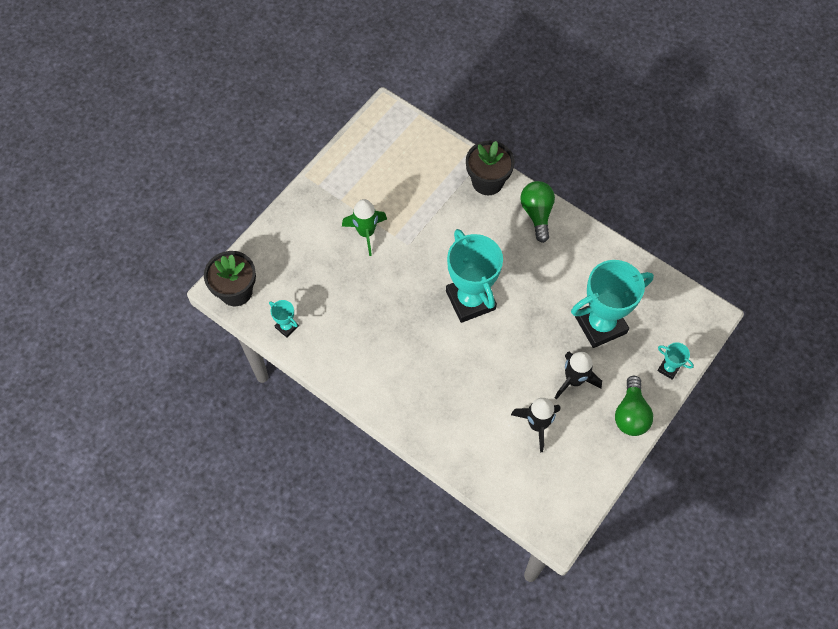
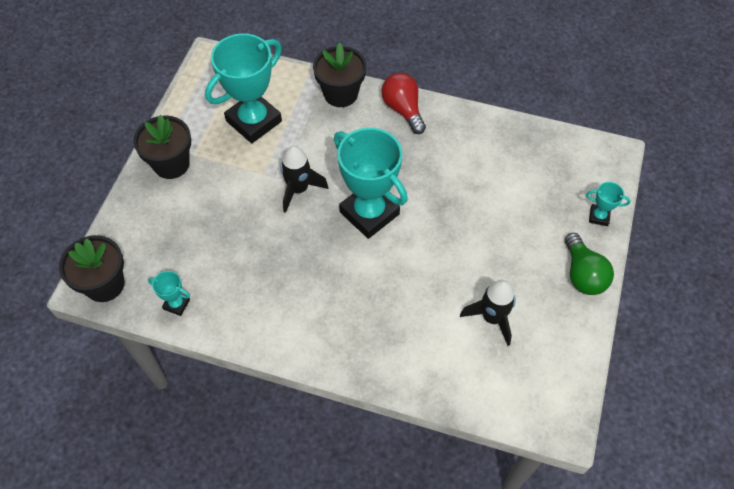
camera: 20 degrees left, 5 degrees down
(321, 202) = (171, 164): none -> black flower pot
(366, 233) = (231, 180): green rocket -> none
(537, 214) = (403, 109): green light bulb -> red light bulb
(574, 380) = (510, 259): black rocket -> black rocket (298, 189)
(600, 325) = (512, 195): turquoise trophy -> turquoise trophy (254, 121)

